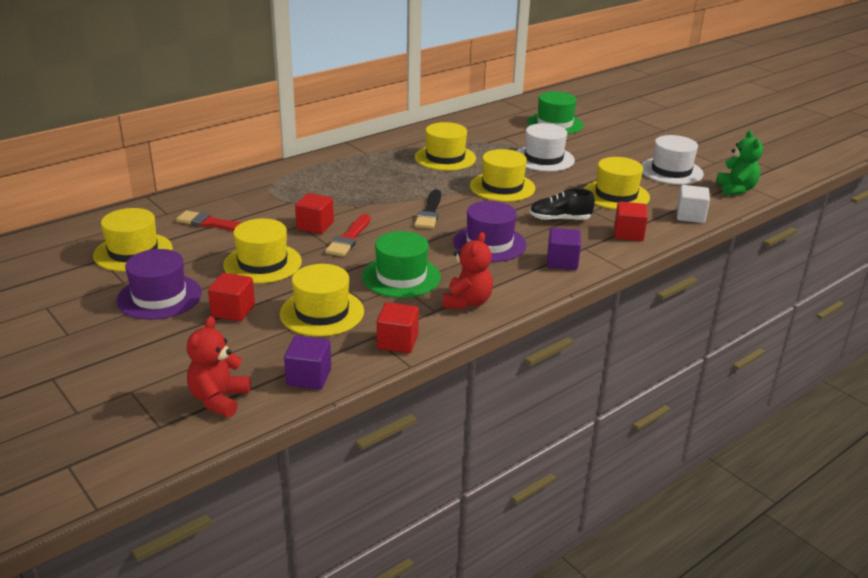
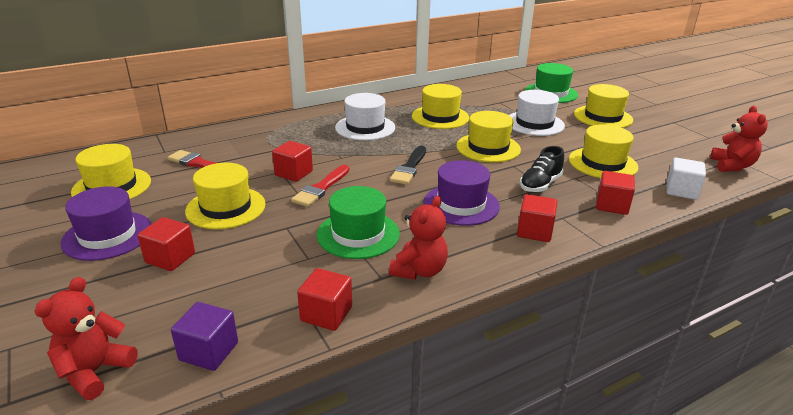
camera: 10 degrees right, 0 degrees up
(322, 312) = (259, 269): yellow hat -> yellow hat (603, 117)
(560, 219) = (540, 184): black shoe -> black shoe turned 60 degrees counterclockwise
(562, 262) = (534, 231): purple cube -> red cube
(671, 171) = (662, 143): white hat -> white hat (365, 127)
(736, 189) = (732, 166): green teddy bear -> red teddy bear

